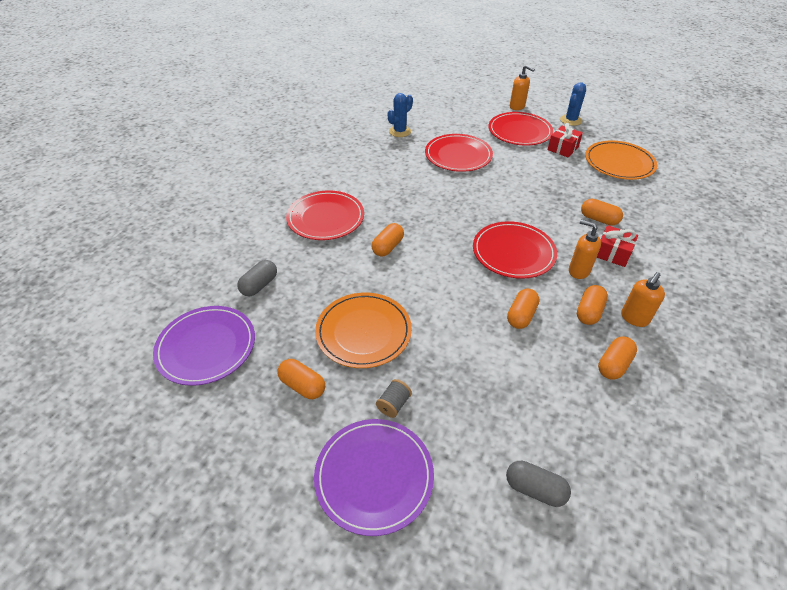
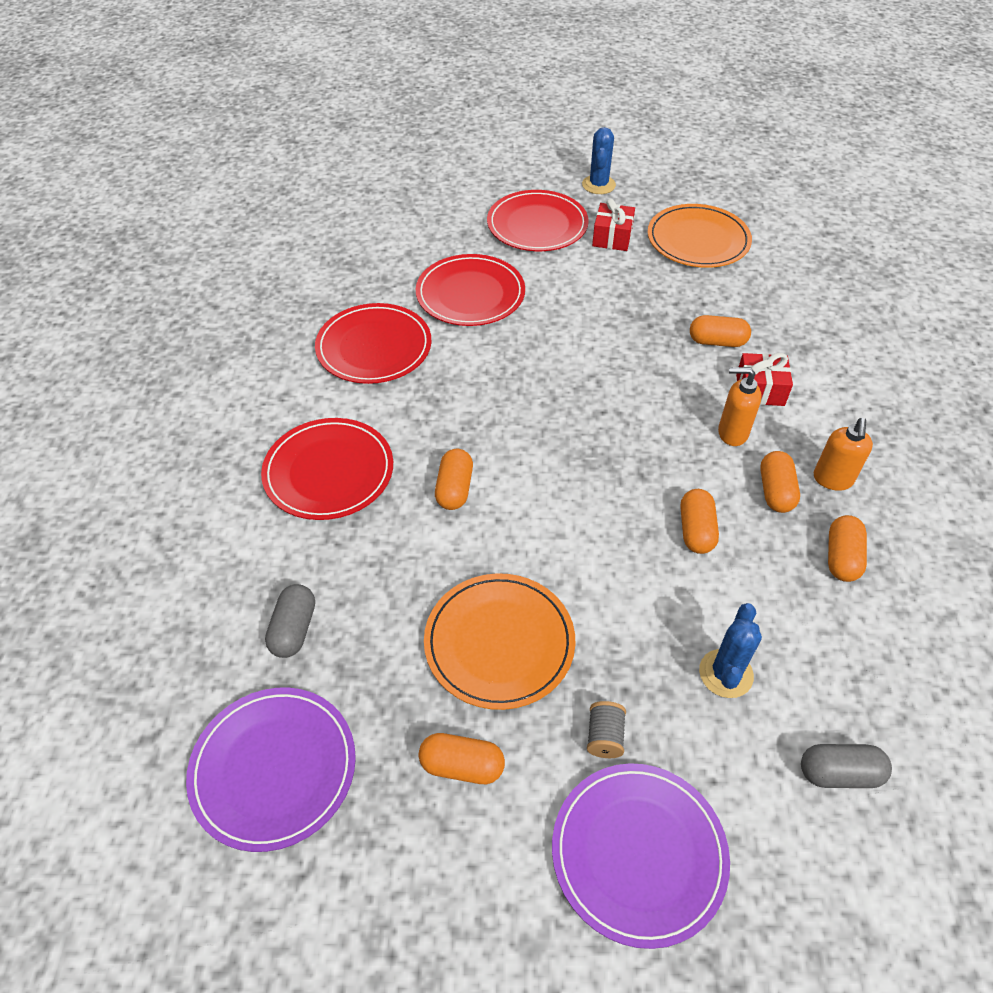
camera: 25 degrees left, 5 degrees up
(400, 131) = (356, 276): blue cactus -> blue cactus (725, 673)
(513, 252) = (634, 434): red plate -> red plate (374, 347)
(517, 107) = (511, 181): orange soap dispenser -> none

